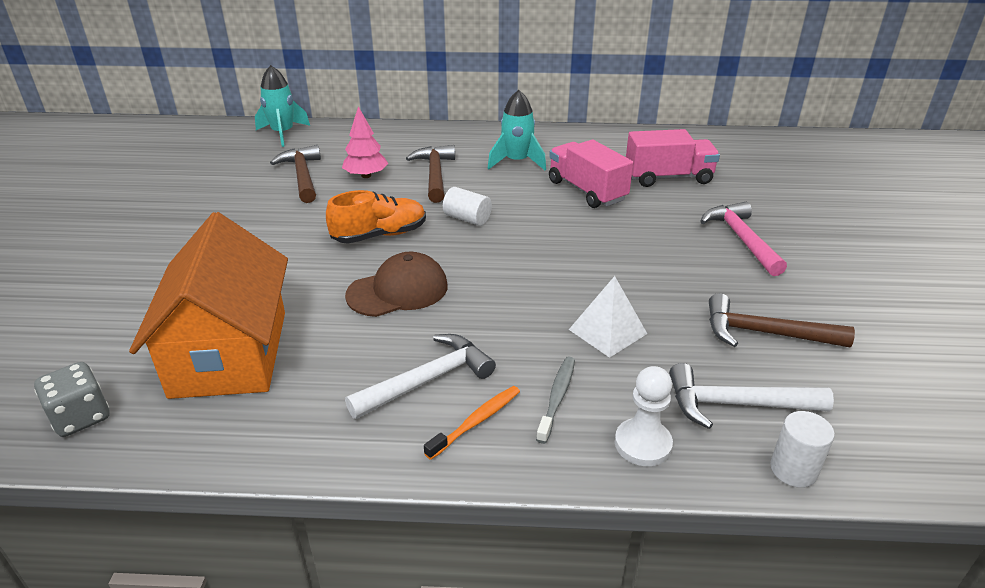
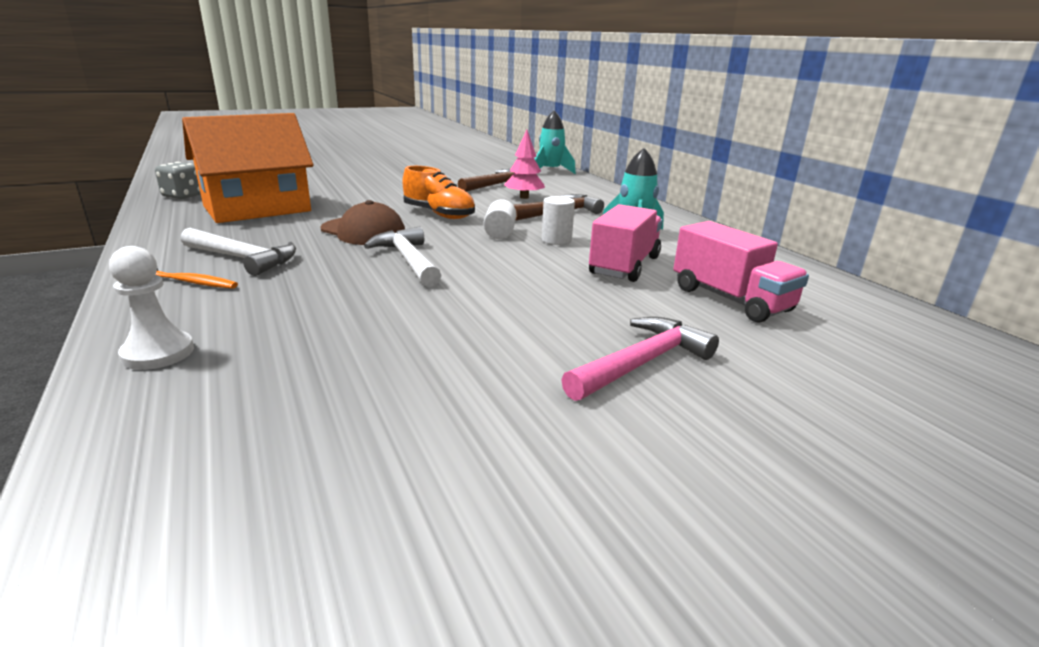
camera: 60 degrees right, 10 degrees down
(557, 398) = (230, 305): grey toothbrush -> none
(607, 331) = (353, 311): white pyramid -> none
(736, 404) = (239, 399): white hammer -> white hammer (408, 260)
(764, 333) = (410, 404): brown hammer -> none
(793, 470) = (102, 456): white cylinder -> white cylinder (556, 240)

